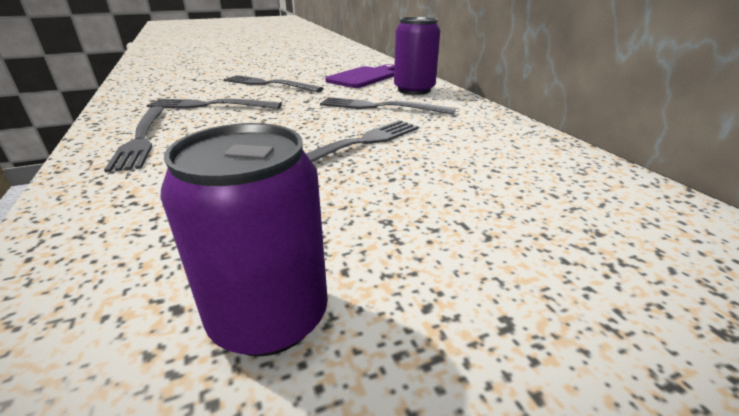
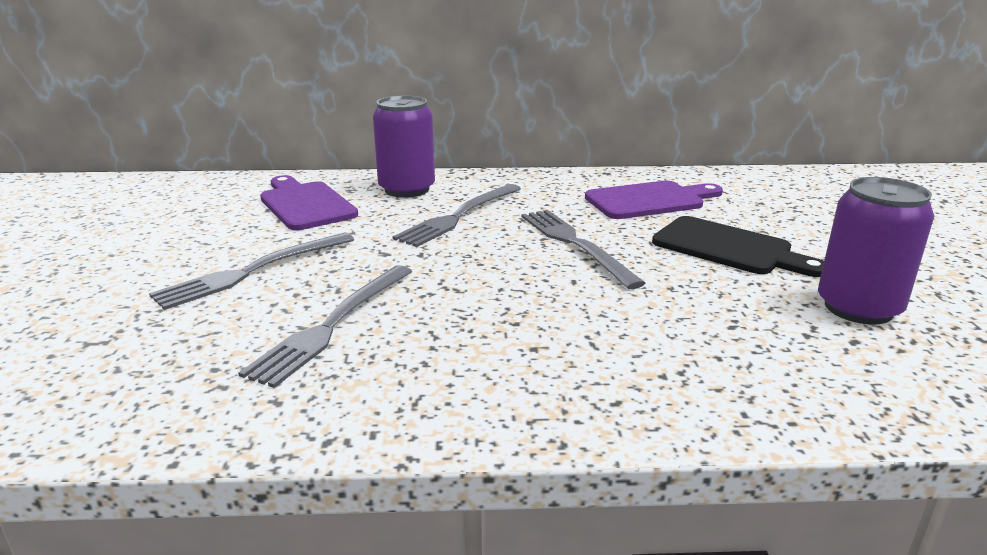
camera: 70 degrees left, 5 degrees down
(141, 138) = (461, 381): grey fork -> none
(407, 213) = (729, 248): none -> black cutting board
(502, 163) = (649, 200): none -> purple cutting board

